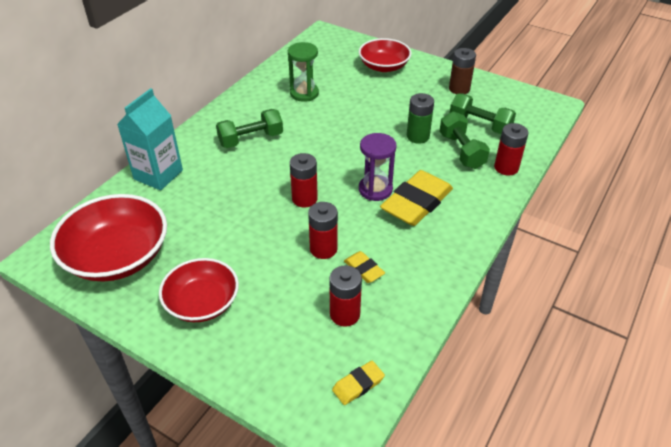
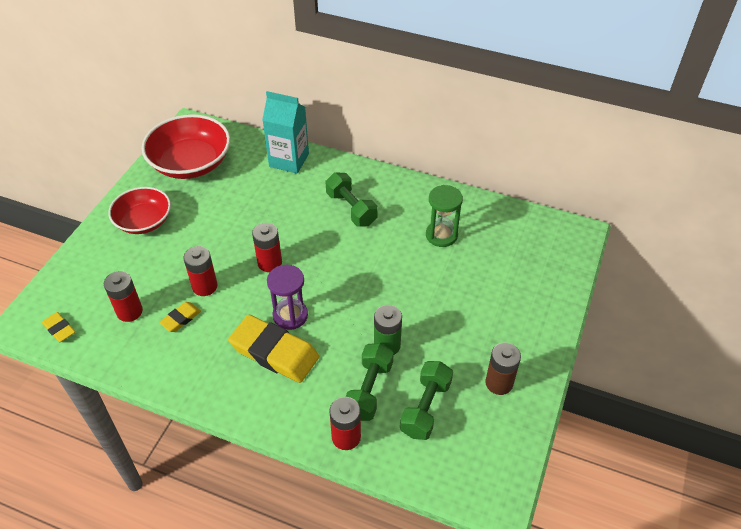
camera: 80 degrees right, 5 degrees up
(384, 66) = (523, 300): red bowl -> none
(461, 151) = (369, 390): green dumbbell -> green dumbbell turned 45 degrees counterclockwise

